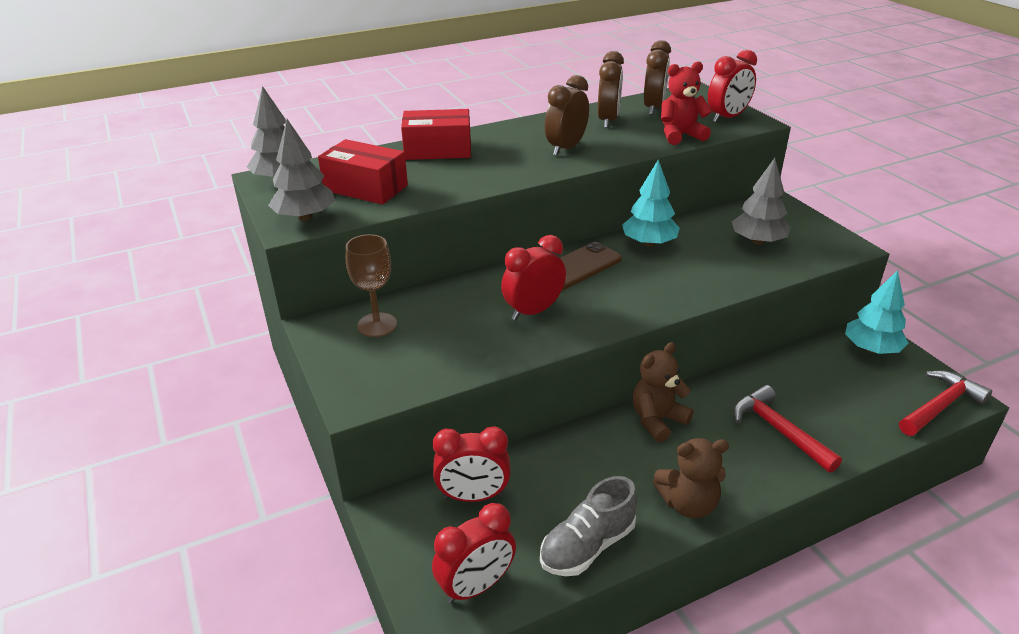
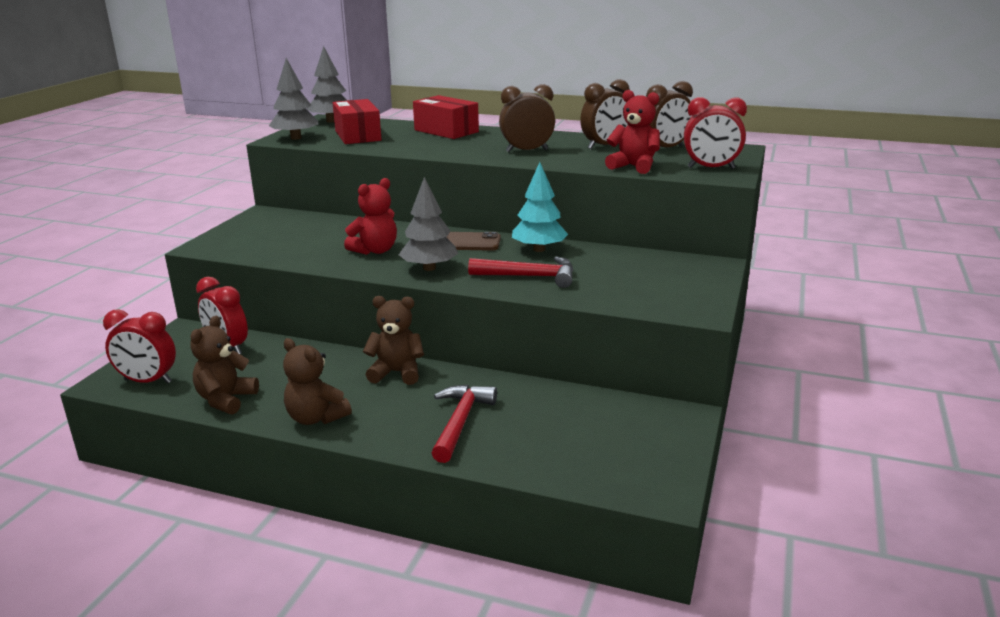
camera: 45 degrees right, 10 degrees down
(377, 325) = (287, 223): brown goblet -> none
(533, 311) = (375, 250): red clock -> red teddy bear
(587, 546) = (226, 400): grey shoe -> brown teddy bear
(757, 241) = (627, 279): grey tree -> grey tree (429, 268)
(871, 349) = (659, 424): turquoise tree -> none
(940, 406) = (627, 486): red hammer -> red hammer (529, 277)

